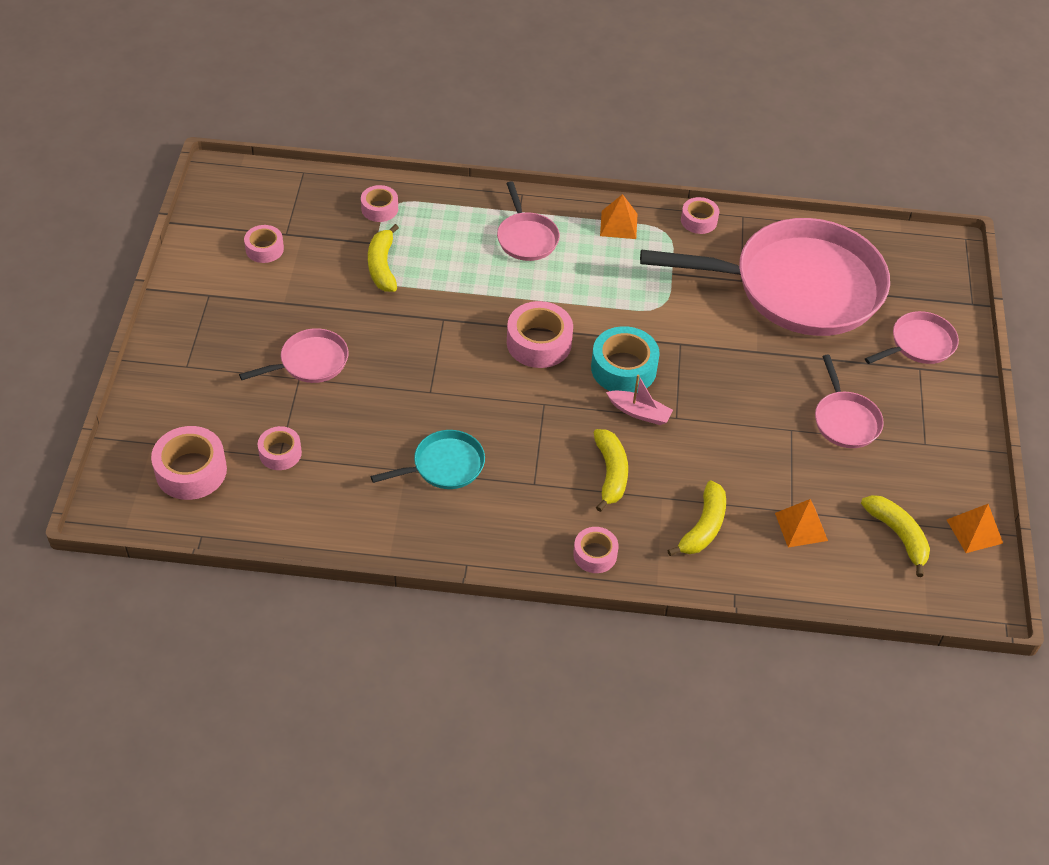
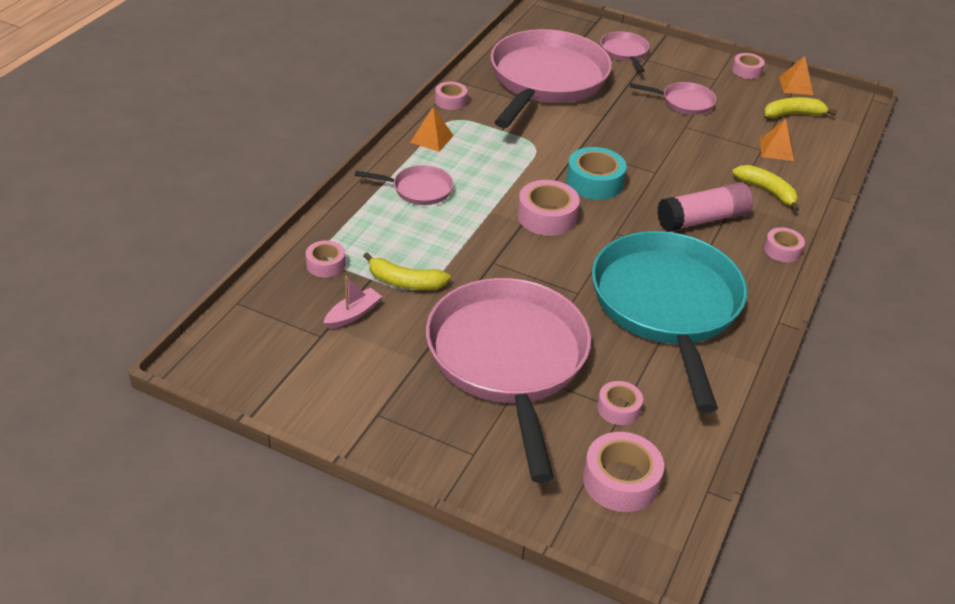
camera: 70 degrees left, 10 degrees down
(264, 249) = (333, 356): pink tape -> pink tape (746, 71)
(310, 362) = (508, 360): pink pan -> pink pan, size x2.35
(444, 466) = (667, 306): turquoise pan -> turquoise pan, size x2.35
(610, 473) = (702, 219): yellow banana -> pink glue stick
(639, 412) = (644, 188): pink boat -> pink boat (353, 314)

